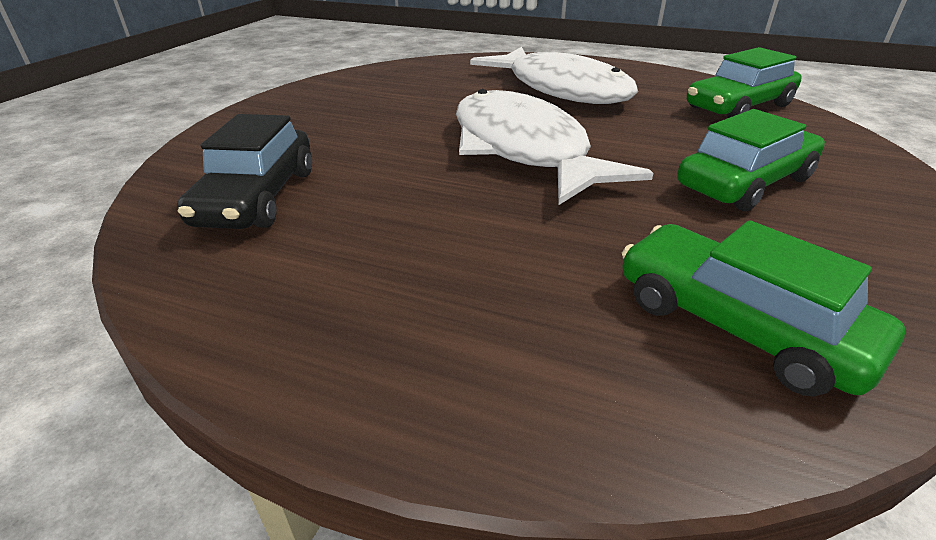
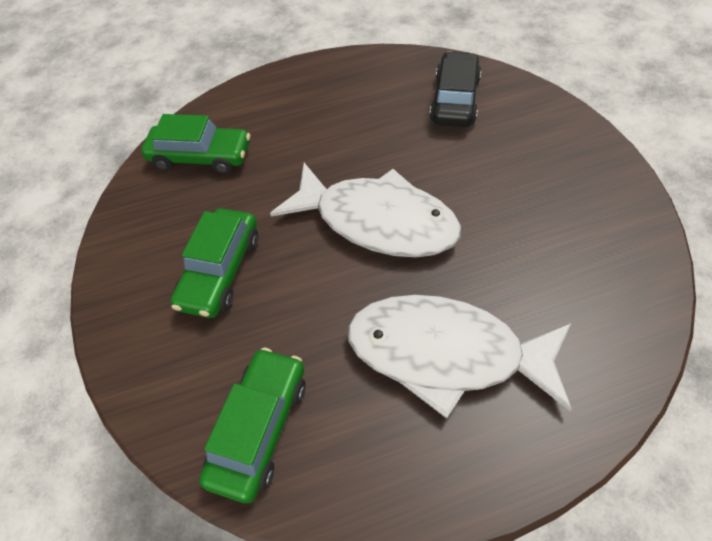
camera: 145 degrees right, 20 degrees up
(258, 197) = (455, 100): black car -> black car turned 45 degrees clockwise

